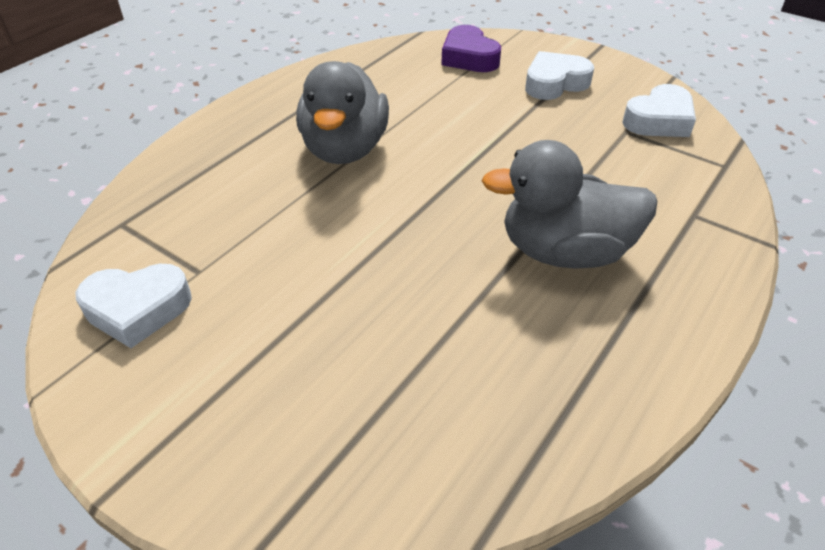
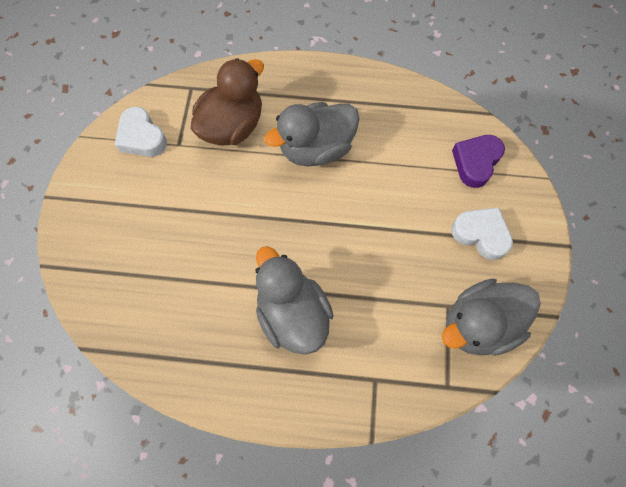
camera: 60 degrees right, 25 degrees up
(232, 206) = (232, 126): none -> brown duck
(659, 120) = (478, 324): white heart -> grey duck

